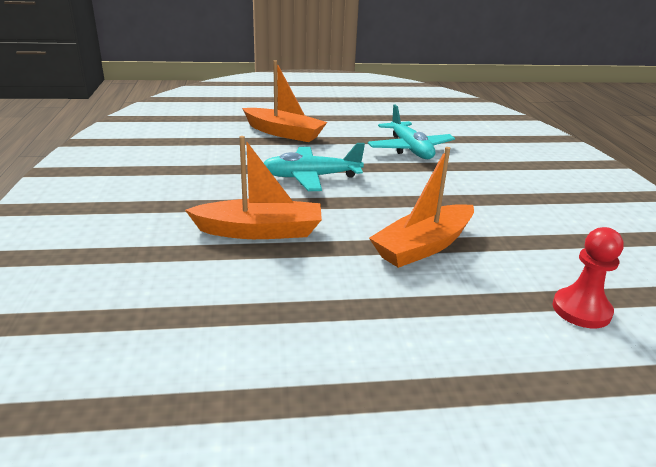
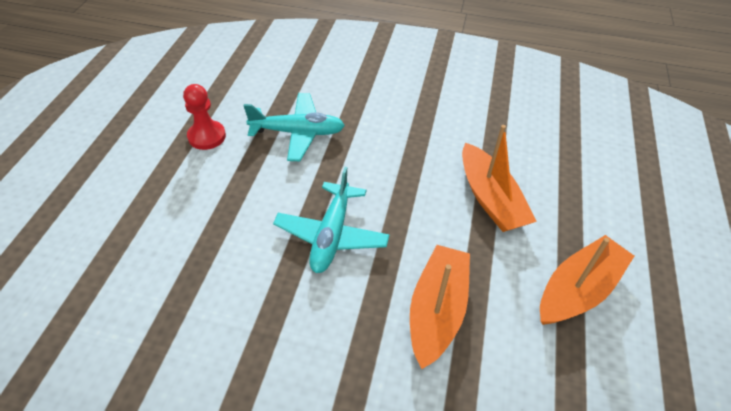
camera: 70 degrees left, 20 degrees up
(284, 133) = (192, 225): orange boat -> orange boat (578, 290)
(581, 310) = (583, 151): red pawn -> red pawn (207, 136)

